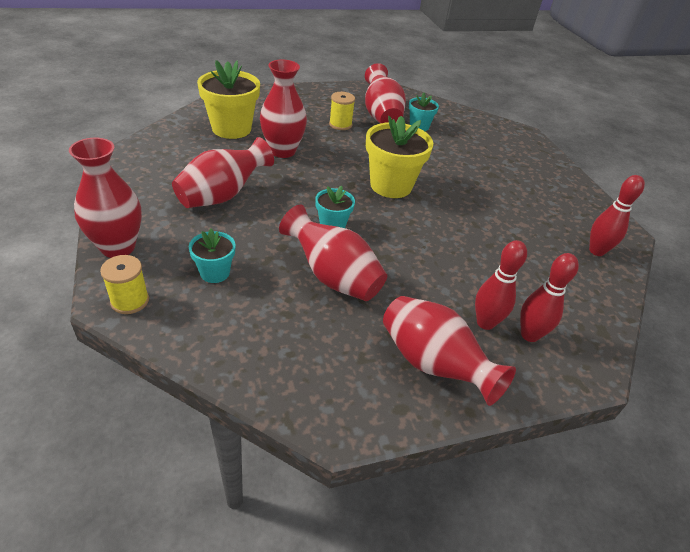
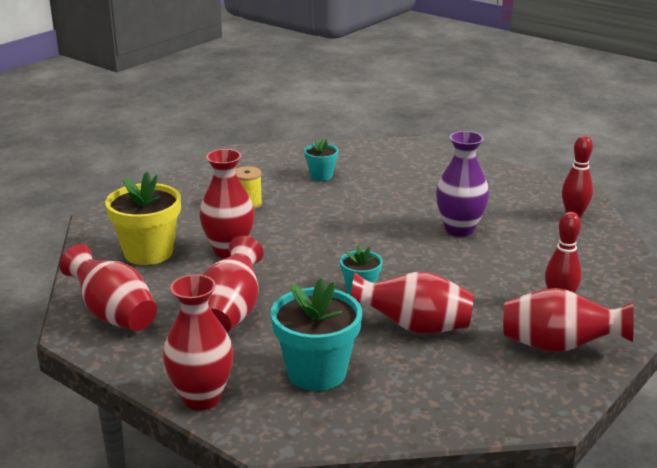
camera: 30 degrees left, 15 degrees down
(130, 301) = (278, 428): yellow spool -> none
(215, 272) = (316, 372): turquoise flower pot -> turquoise flower pot, size x1.84
(381, 116) = (274, 180): red vase -> red vase (113, 315)
(391, 185) = (364, 237): yellow flower pot -> none
(475, 215) = (459, 229): none -> purple vase
(529, 335) = (596, 295): red bowling pin -> none

